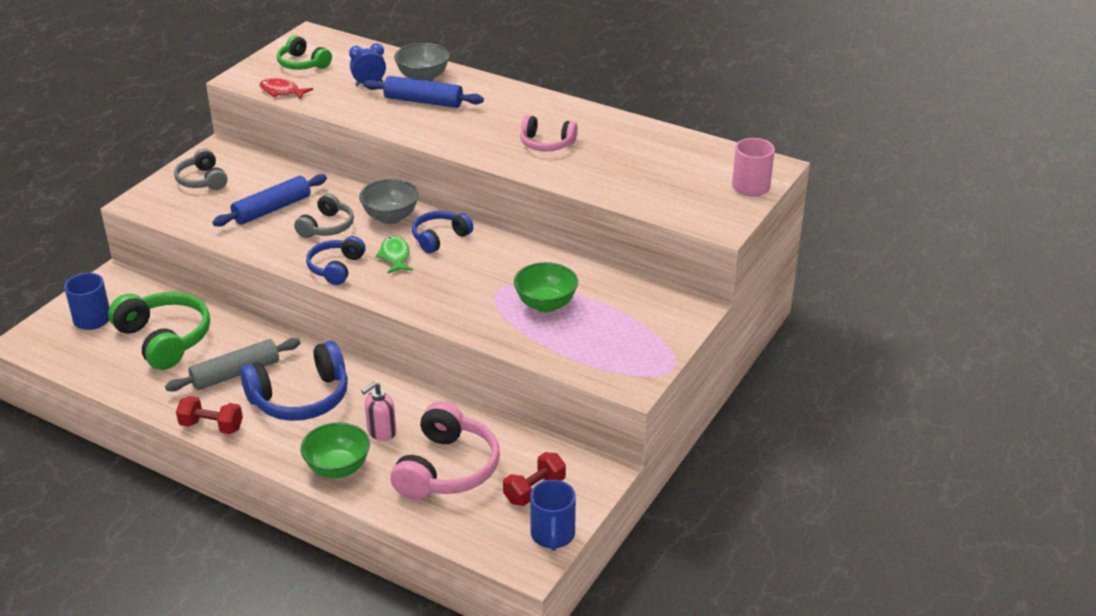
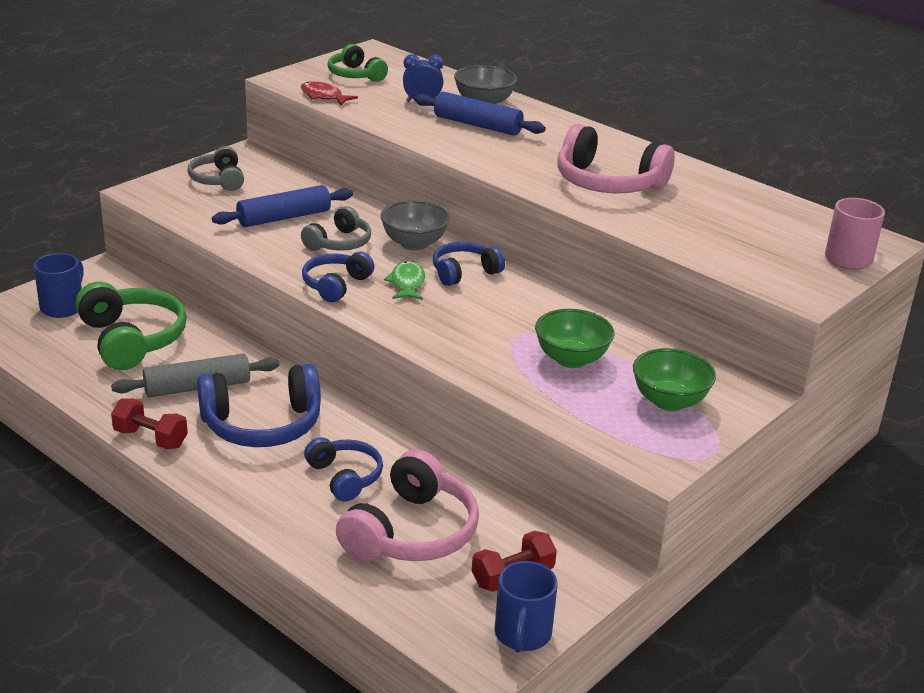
camera: 10 degrees right, 5 degrees down
(338, 468) = (281, 509): green bowl -> green bowl (669, 401)
(381, 432) = (344, 477): pink soap dispenser -> blue headphones
(546, 143) = (608, 183): pink headphones -> pink headphones, size x1.67

